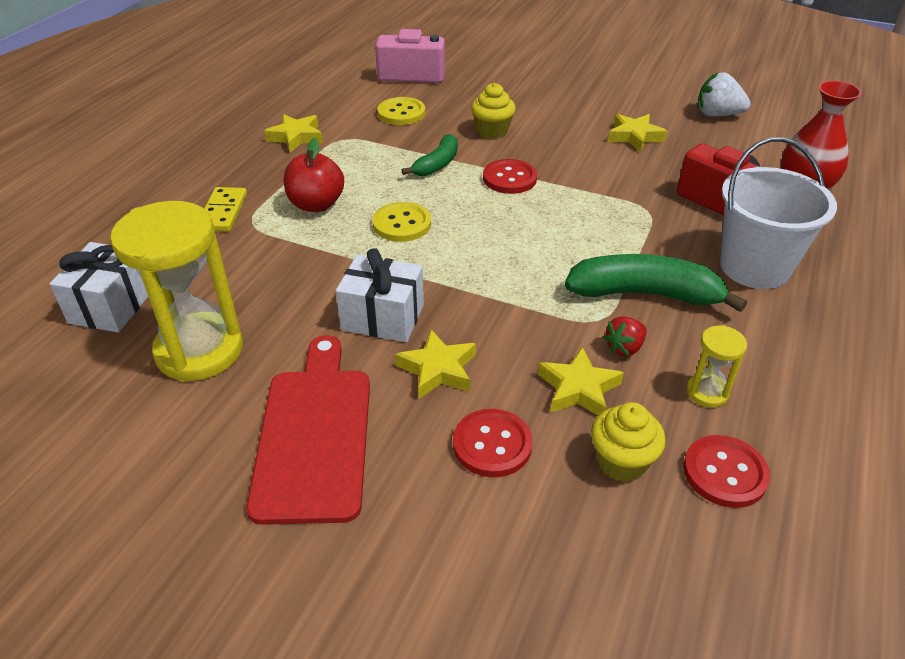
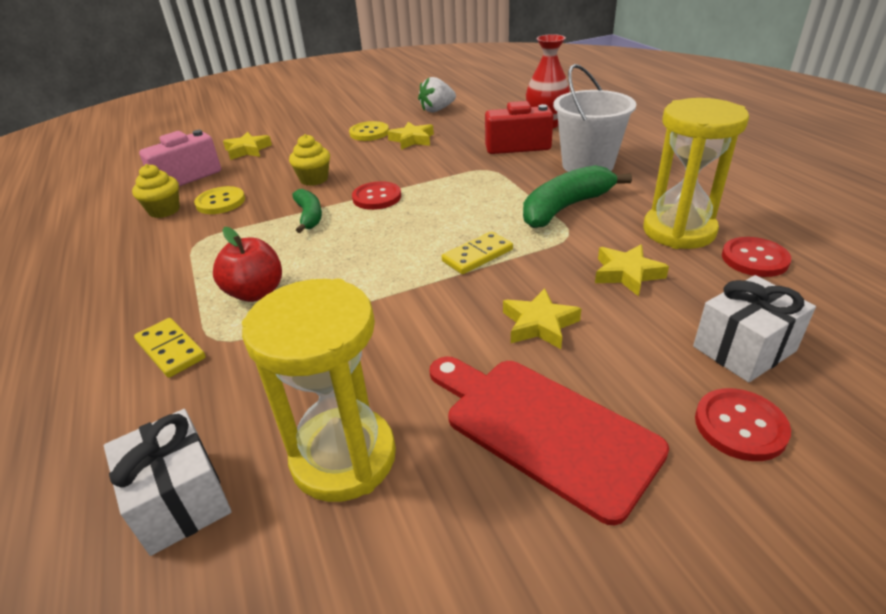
camera: 45 degrees left, 5 degrees down
(296, 137) = (148, 262): yellow star -> yellow star (248, 150)
(383, 317) = (446, 323): white gift -> white gift (744, 349)
(402, 224) = (351, 263): yellow button -> yellow button (369, 133)
(492, 445) = (646, 337): red button -> red button (740, 426)
(494, 283) = (477, 255): none -> yellow domino
(621, 462) = (712, 290): yellow cupcake -> yellow cupcake (164, 210)
(624, 348) = (607, 238): red strawberry -> none
(707, 392) = (679, 231): yellow hourglass -> yellow hourglass, size x2.18

